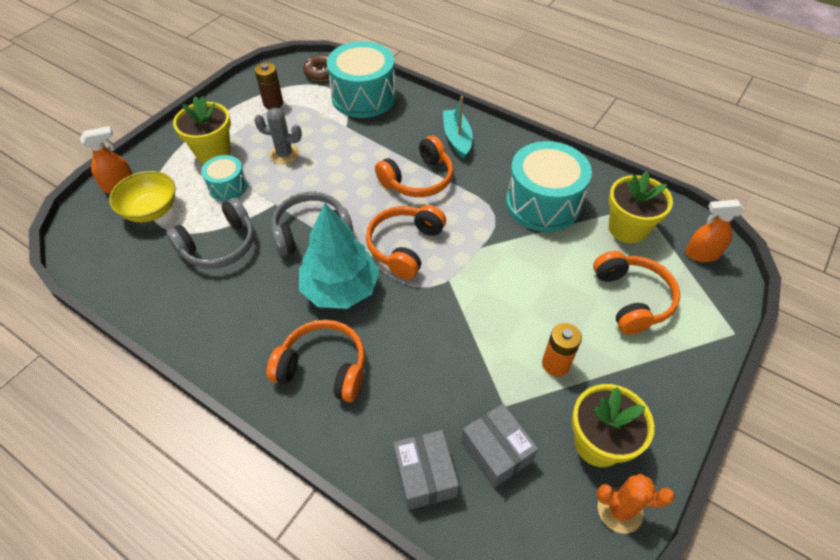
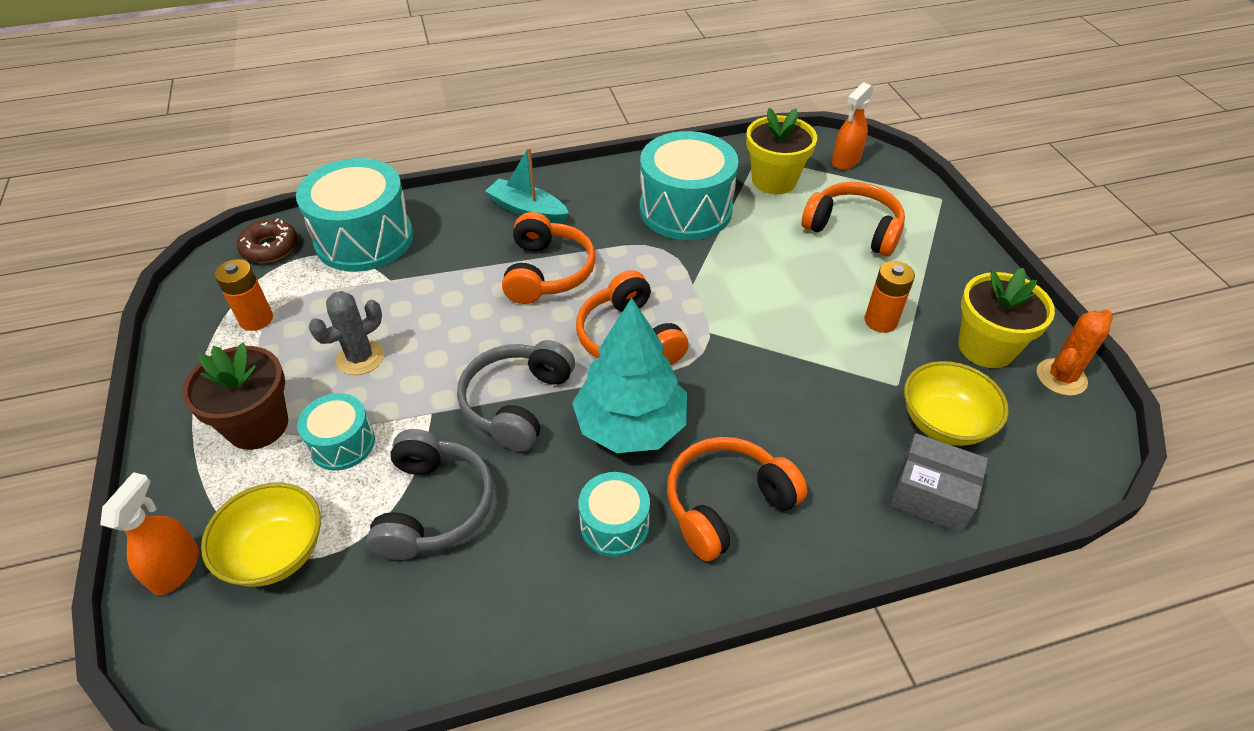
camera: 50 degrees left, 5 degrees down
(213, 152) = (258, 425): yellow flower pot -> brown flower pot
(267, 325) = (614, 525): none -> turquoise drum
(273, 103) = (256, 319): brown battery -> orange battery
(496, 451) = (944, 423): grey box -> yellow bowl

